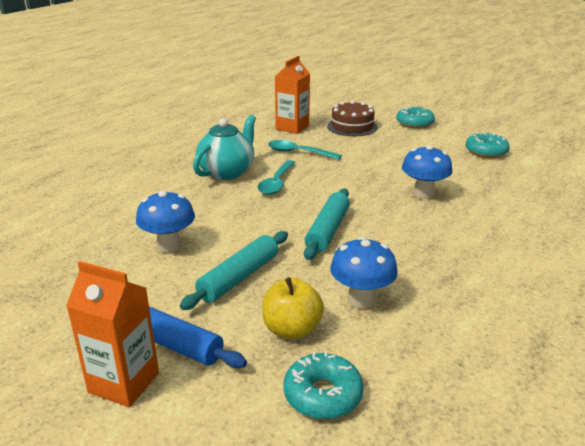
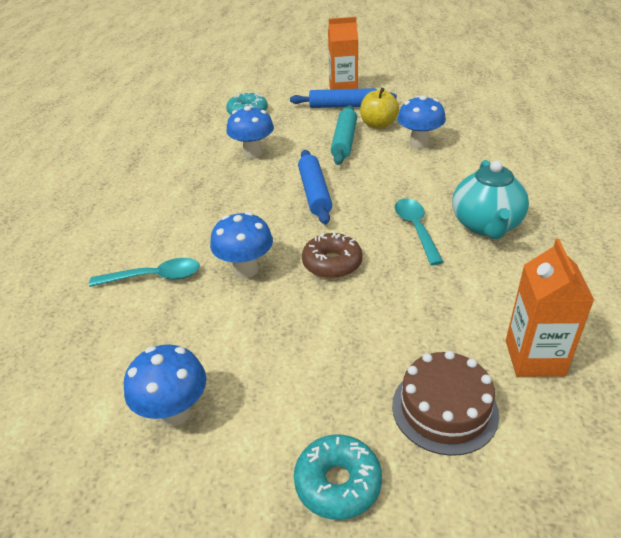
camera: 155 degrees right, 10 degrees up
(292, 329) = (284, 128): yellow apple -> yellow apple (378, 125)
(298, 152) = (451, 292): turquoise spoon -> turquoise spoon (154, 277)
(328, 230) = (314, 193): turquoise rolling pin -> blue rolling pin
(357, 181) = (332, 263): none -> brown donut
(486, 152) = (174, 412): turquoise donut -> blue mushroom

